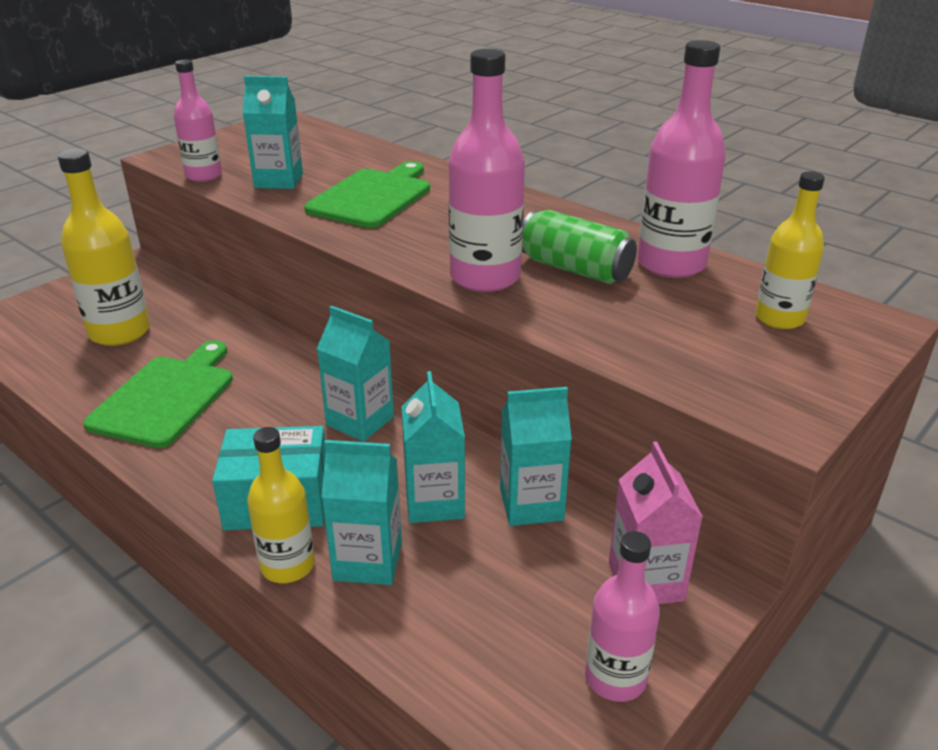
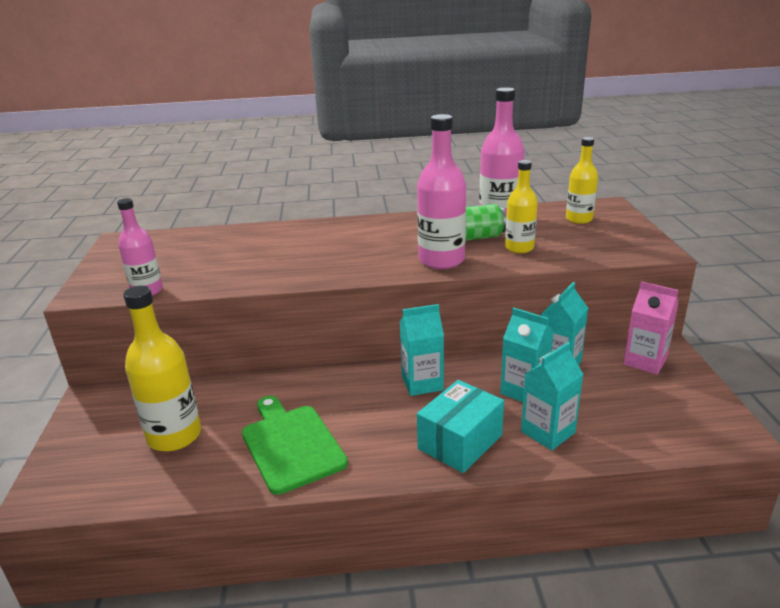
camera: 45 degrees left, 5 degrees down
(278, 181) = (210, 271): turquoise carton -> none
(287, 565) = (522, 461): yellow bottle -> yellow bottle (519, 248)
(372, 197) = (292, 253): green cutting board -> none
(615, 678) = (698, 398): pink bottle -> none

